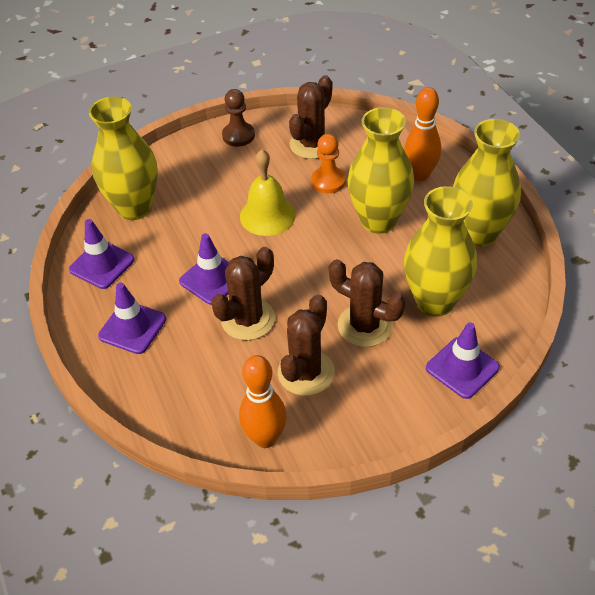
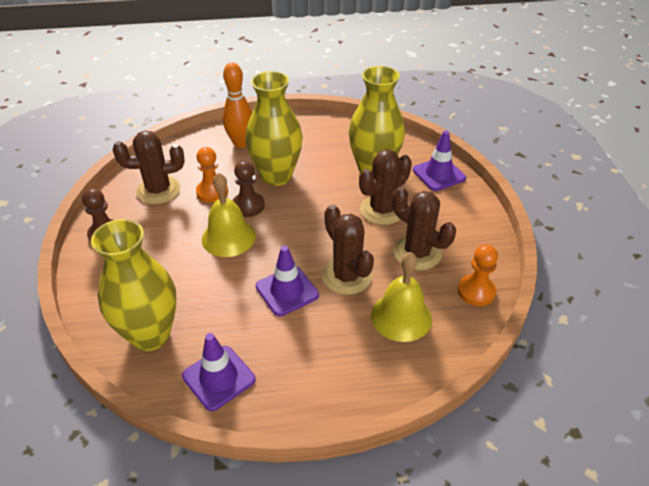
camera: 75 degrees left, 5 degrees down
(132, 327) = (320, 364): purple traffic cone -> none
(207, 376) = (401, 316): none -> yellow bell
(265, 438) = (476, 291): orange bowling pin -> orange pawn
(312, 144) = (158, 190): brown cactus -> brown cactus turned 60 degrees counterclockwise
(319, 214) = (248, 206): none -> brown pawn
(479, 233) = (319, 133): yellow vase -> none

